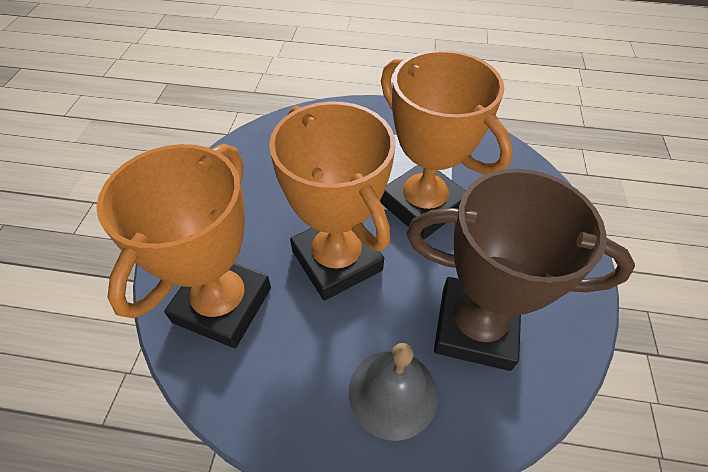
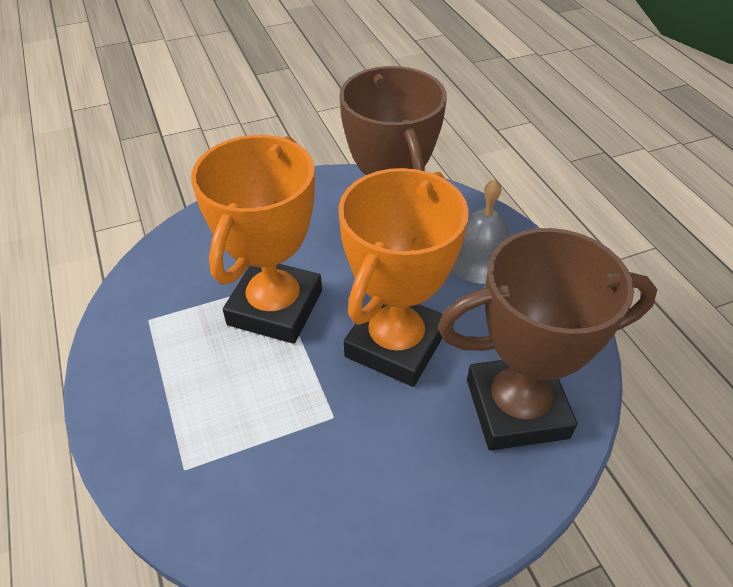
camera: 120 degrees left, 5 degrees down
(223, 305) = (516, 408): orange trophy -> brown trophy

